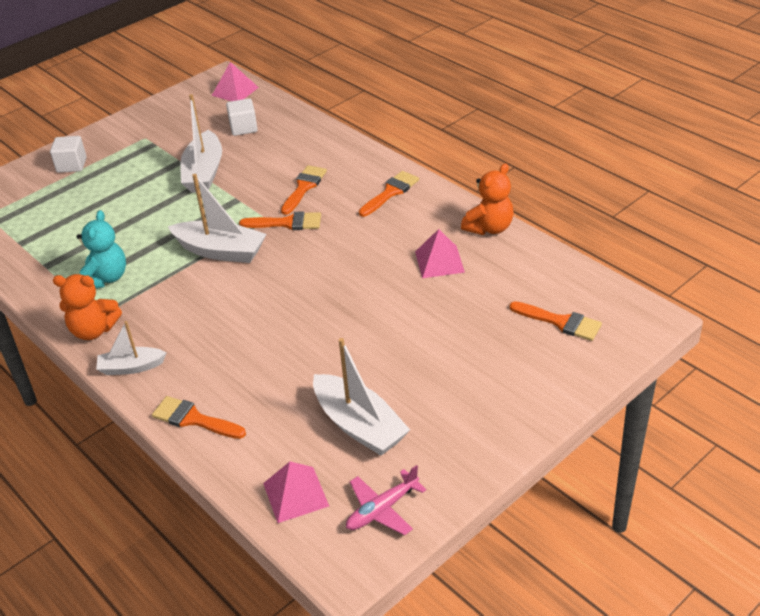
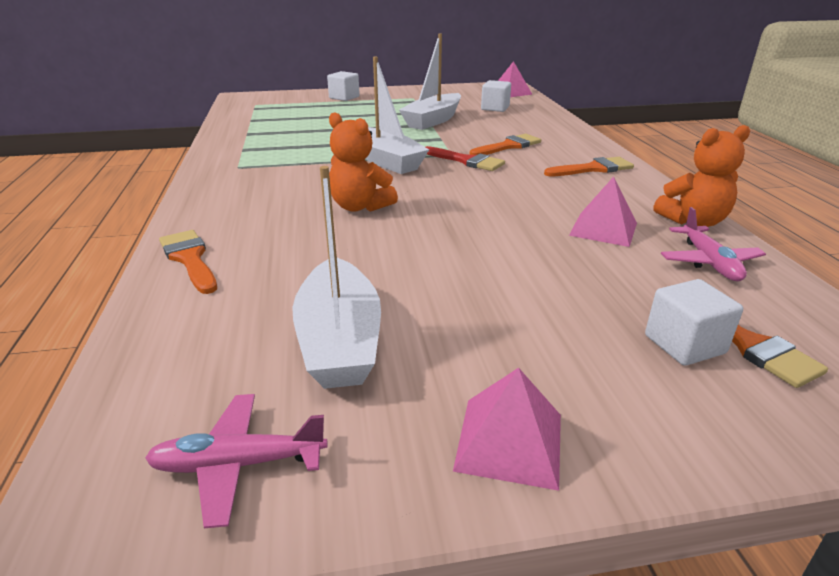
camera: 30 degrees right, 10 degrees down
(94, 330) = (218, 173): orange teddy bear -> orange teddy bear (360, 206)
(105, 278) = (275, 150): turquoise teddy bear -> none
(131, 367) = (204, 204): white boat -> none
(287, 223) = (467, 161): orange brush -> red brush
(295, 494) = (170, 379): pink pyramid -> pink pyramid (509, 441)
(516, 265) = (709, 262): none -> pink plane
(532, 338) = (684, 344): none -> white cube

